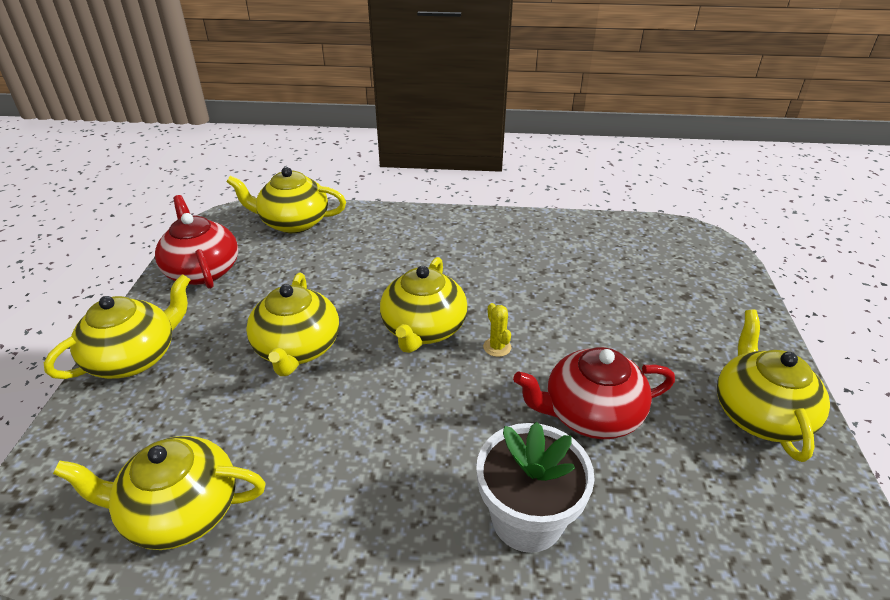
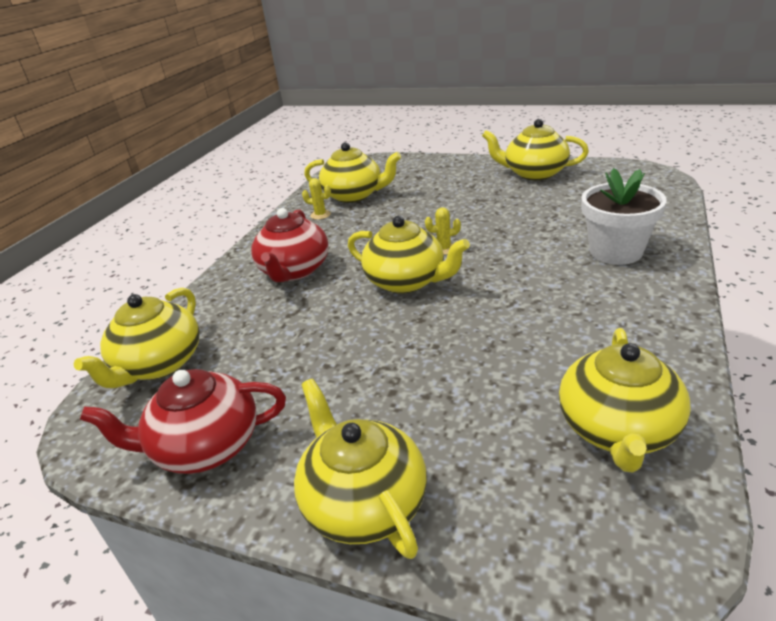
camera: 70 degrees left, 5 degrees down
(297, 349) = (403, 356): yellow teapot -> yellow teapot (354, 195)
(551, 241) = (320, 215): none -> yellow cactus
(590, 414) = (525, 221): red teapot -> red teapot (294, 270)

